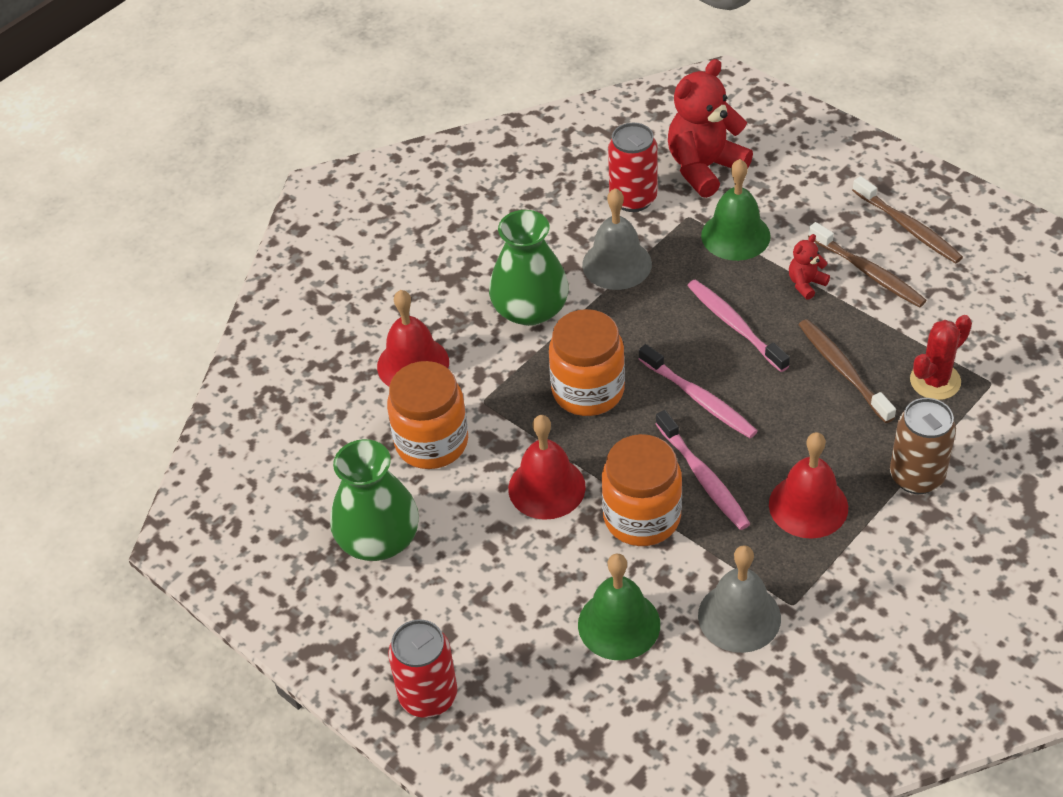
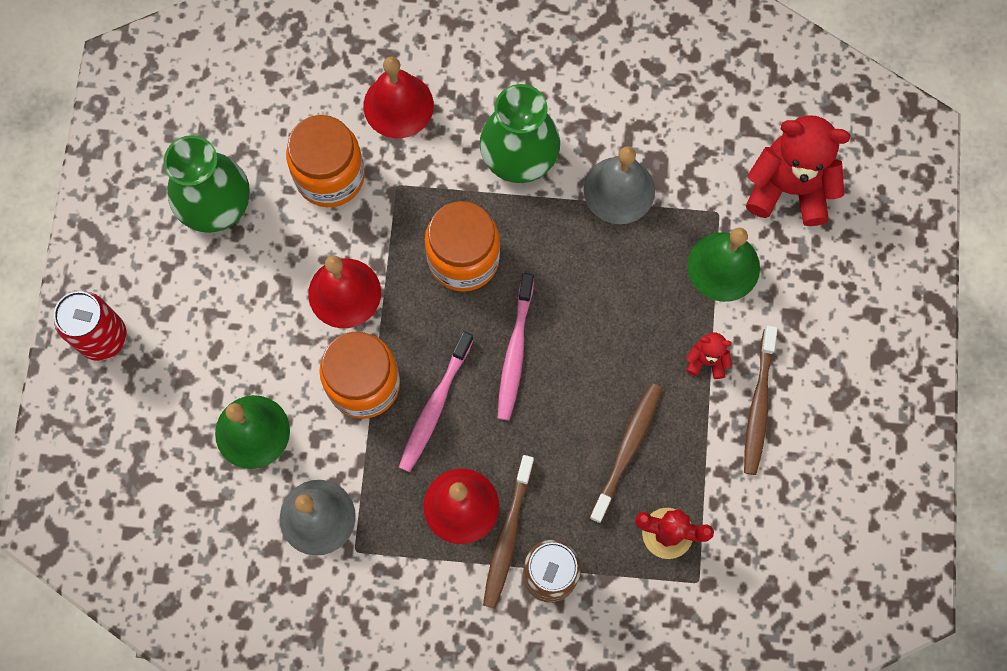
camera: 50 degrees right, 25 degrees up
(633, 199) = (706, 153): red can -> none
(734, 325) = (616, 330): pink toothbrush -> none
(908, 227) = (840, 408): brown toothbrush -> brown toothbrush (507, 536)

